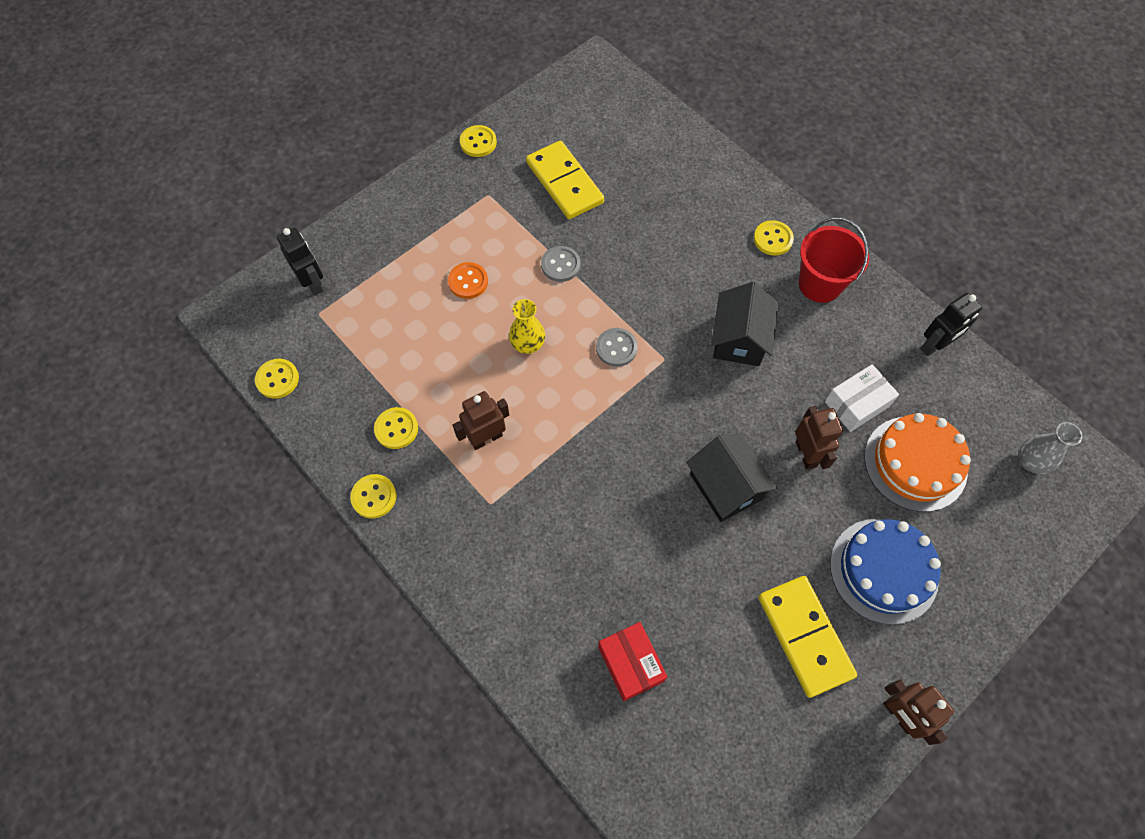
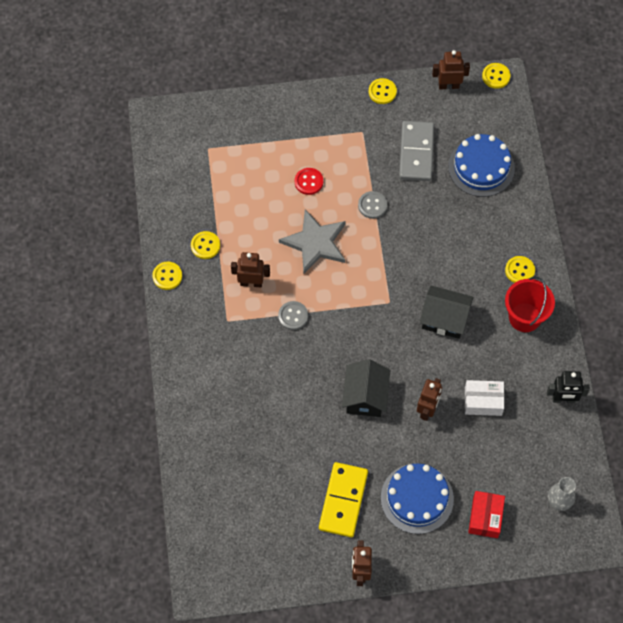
camera: 35 degrees right, 0 degrees up
(277, 379) = (159, 175): yellow button -> yellow button (496, 76)
(313, 283) = (217, 127): black robot -> none
(468, 281) = (308, 182): orange button -> red button
(527, 344) = (315, 243): yellow vase -> grey star
(545, 98) = (448, 85): none -> brown robot
(565, 183) = (416, 152): yellow domino -> grey domino
(616, 348) = (366, 278): grey button -> grey button (293, 316)
(630, 664) = (239, 451): red box -> red box (485, 517)
(645, 159) = (481, 167): none -> blue cake
(739, 339) = (444, 319): black house -> black house turned 60 degrees clockwise
(915, 463) = (488, 456): orange cake -> none

